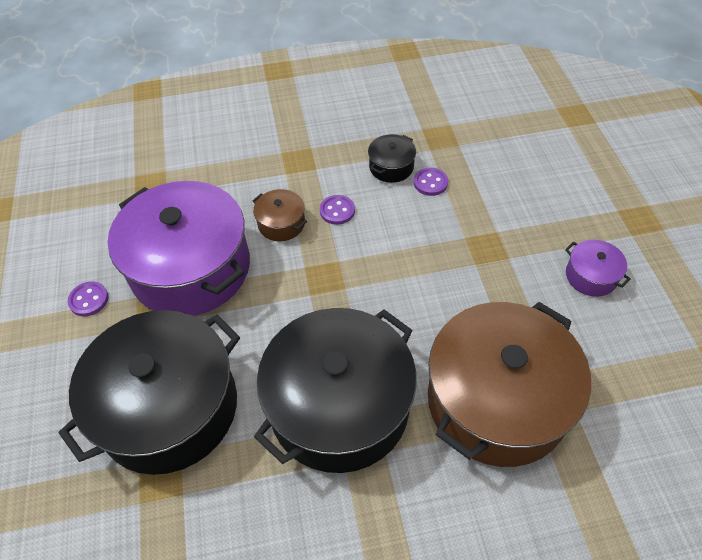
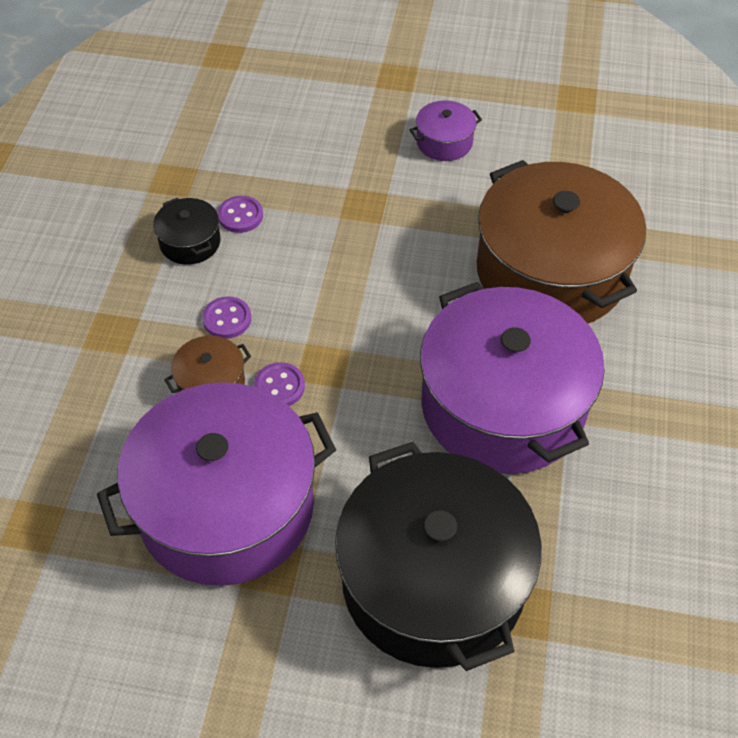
camera: 70 degrees left, 0 degrees up
(89, 300) = (211, 651): purple button -> purple button (279, 386)
(339, 406) = (503, 405): black pot -> purple pot

